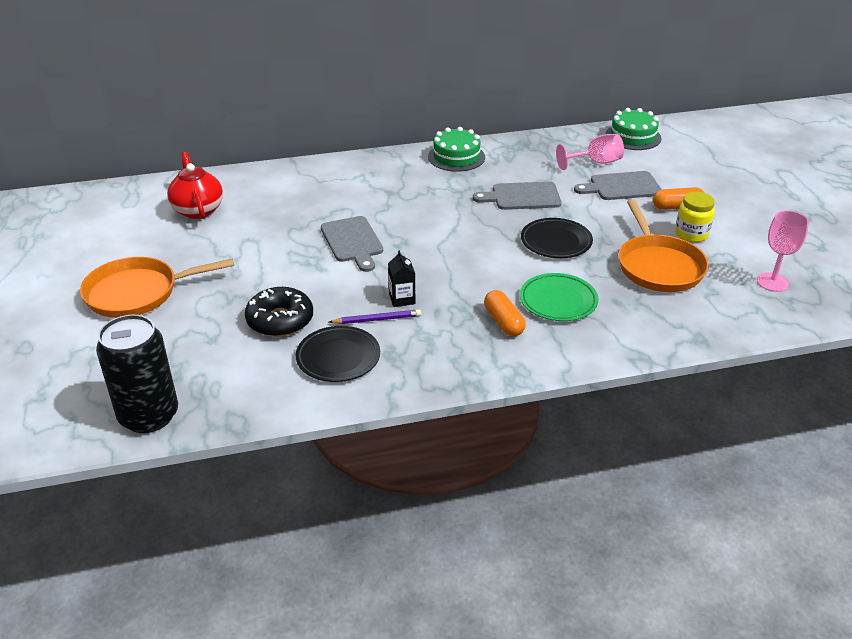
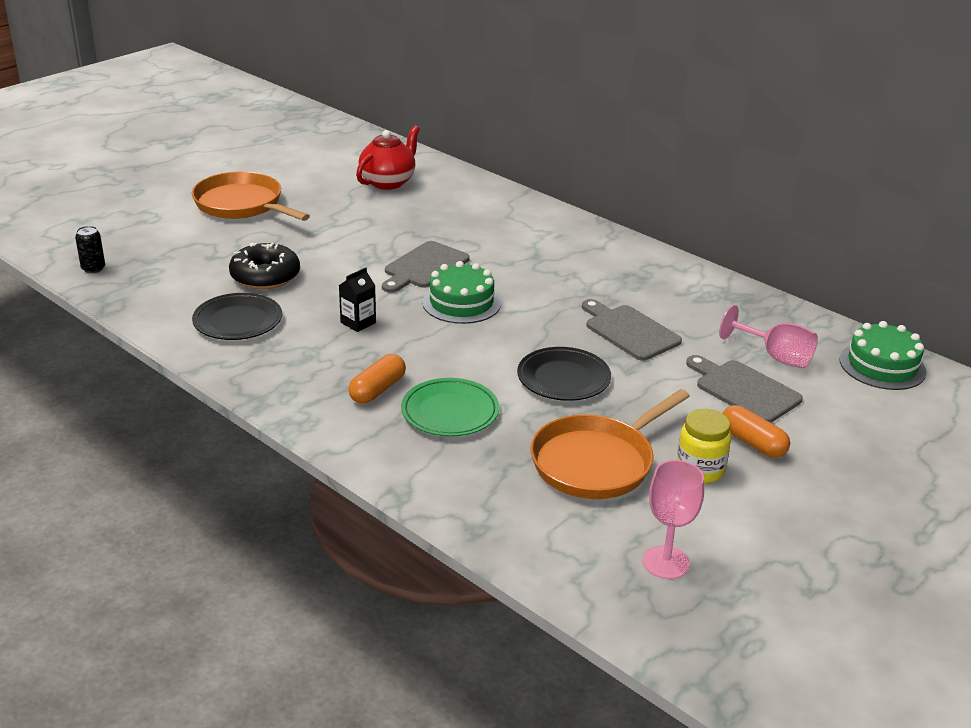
camera: 55 degrees right, 5 degrees down
(149, 416) = (93, 268): black can -> black can, size x0.43
(377, 319) = (312, 321): purple pencil -> none
(456, 157) = (656, 268): green cake -> green cake (461, 302)

